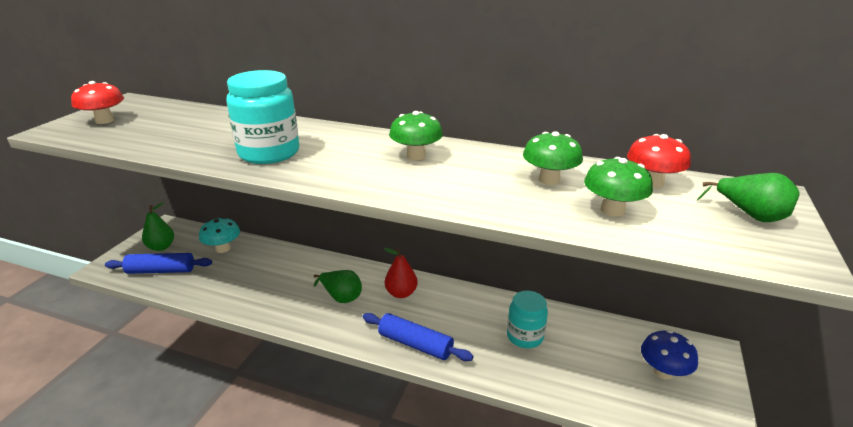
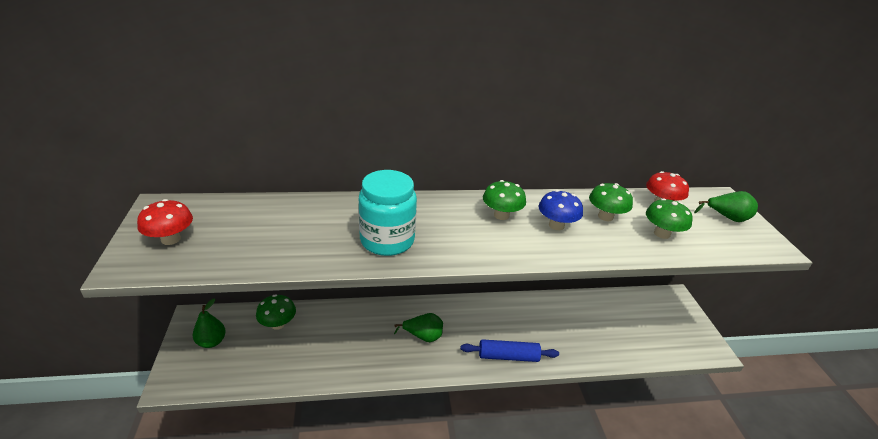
camera: 30 degrees left, 5 degrees up
(161, 271) = (236, 366): blue rolling pin -> none
(223, 248) = (278, 324): turquoise mushroom -> green mushroom
(401, 293) = (465, 317): red pear -> none
(525, 336) = (571, 323): turquoise jar -> none
(663, 372) = (661, 320): blue mushroom -> blue mushroom (556, 225)

